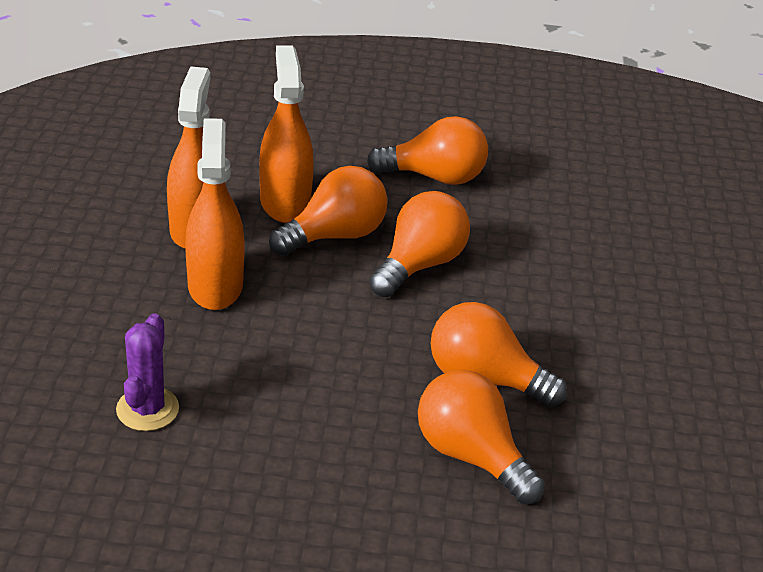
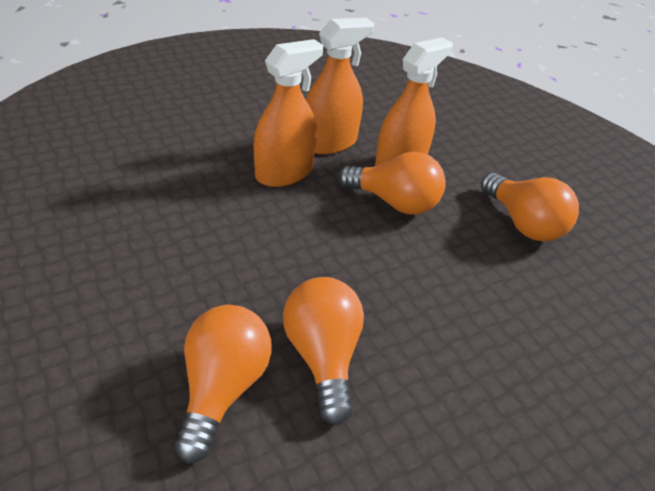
camera: 55 degrees right, 5 degrees up
(147, 409) = (142, 195): purple cactus -> none
(419, 265) = (414, 258): orange light bulb -> none

